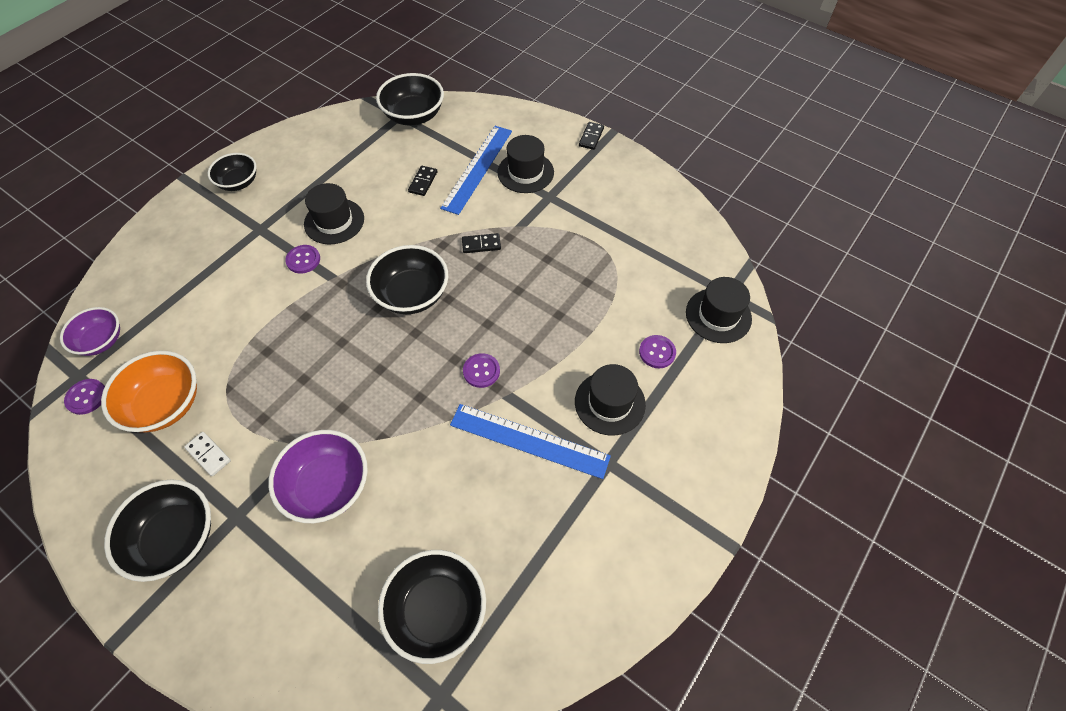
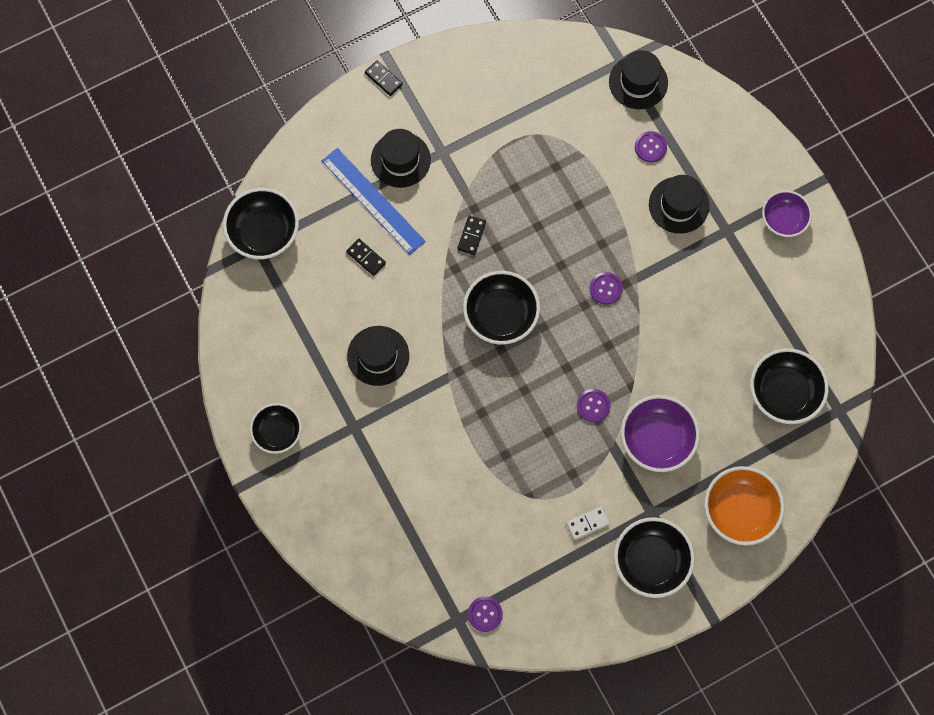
camera: 65 degrees left, 15 degrees up
(101, 341) = (427, 594): purple bowl -> purple bowl (783, 220)
(165, 404) = (523, 549): orange bowl -> orange bowl (739, 510)
(303, 260) = (414, 397): purple button -> purple button (593, 405)
(529, 440) = (683, 278): blue ruler -> none

